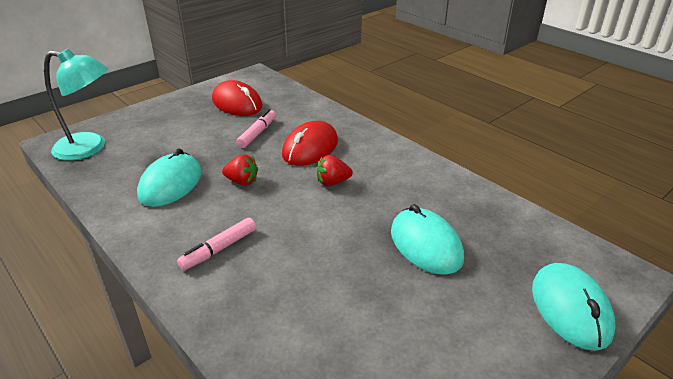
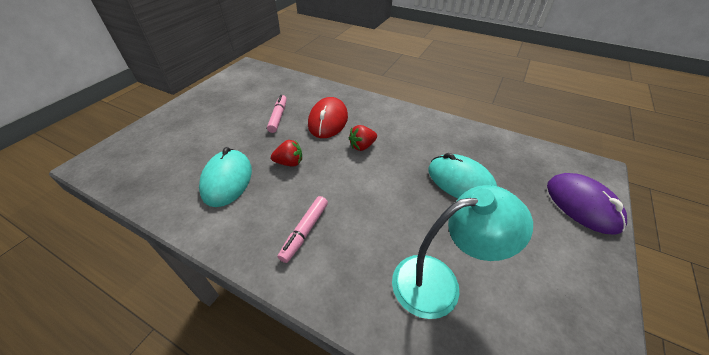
camera: 20 degrees left, 10 degrees up
(90, 148) = (129, 162): turquoise lamp -> turquoise lamp (439, 282)
(237, 103) = (246, 94): red mouse -> none
(570, 309) = (582, 205): turquoise mouse -> purple mouse

